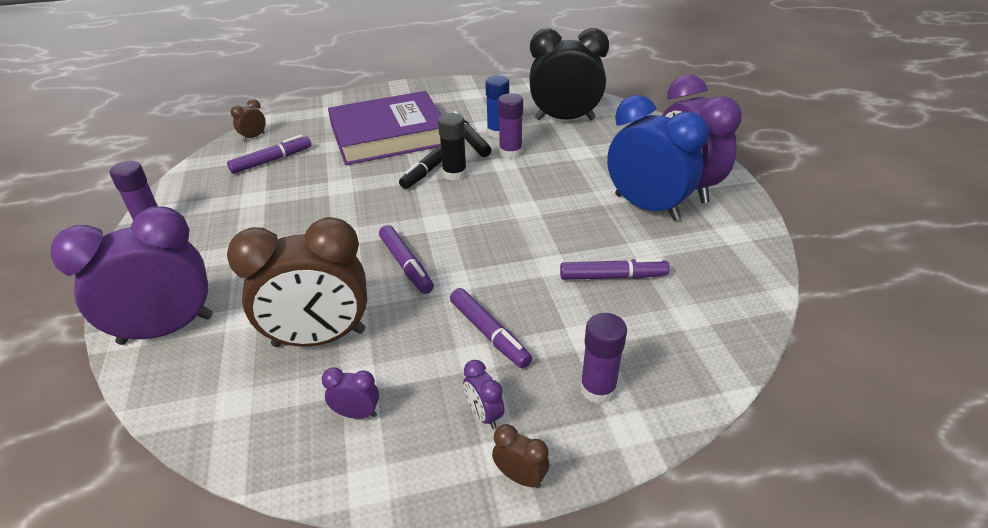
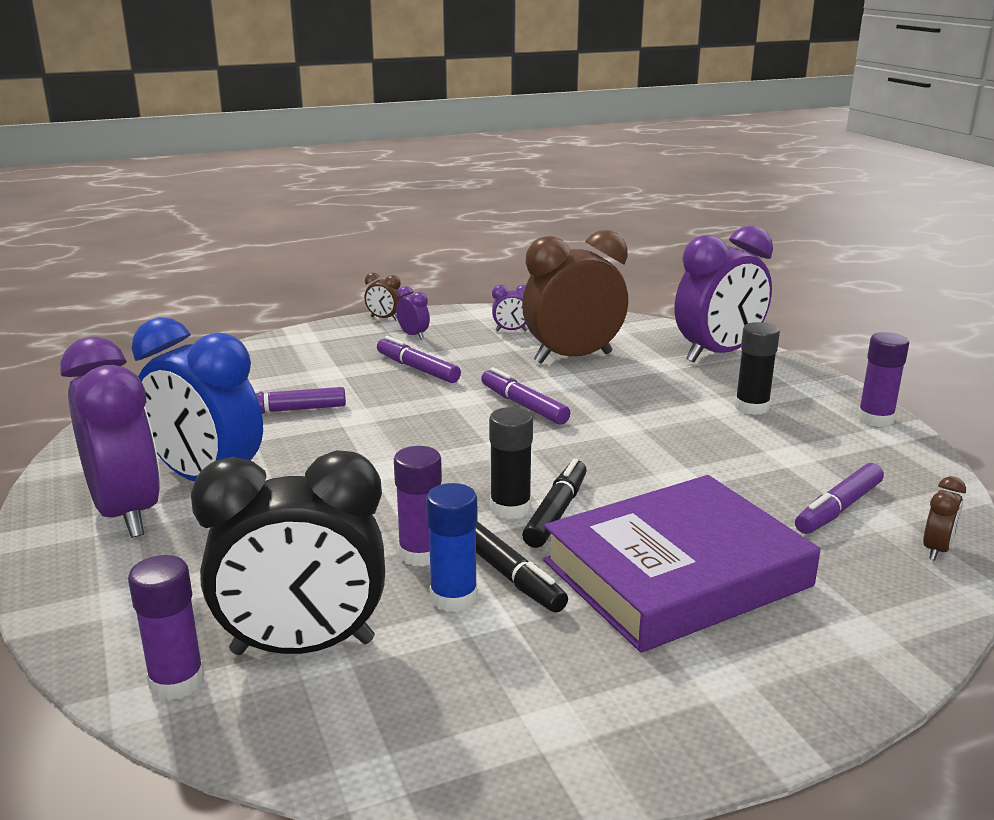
camera: 170 degrees right, 15 degrees down
(225, 246) = (751, 407): none -> black glue stick
(598, 389) = (322, 349): purple glue stick -> purple glue stick (177, 681)

